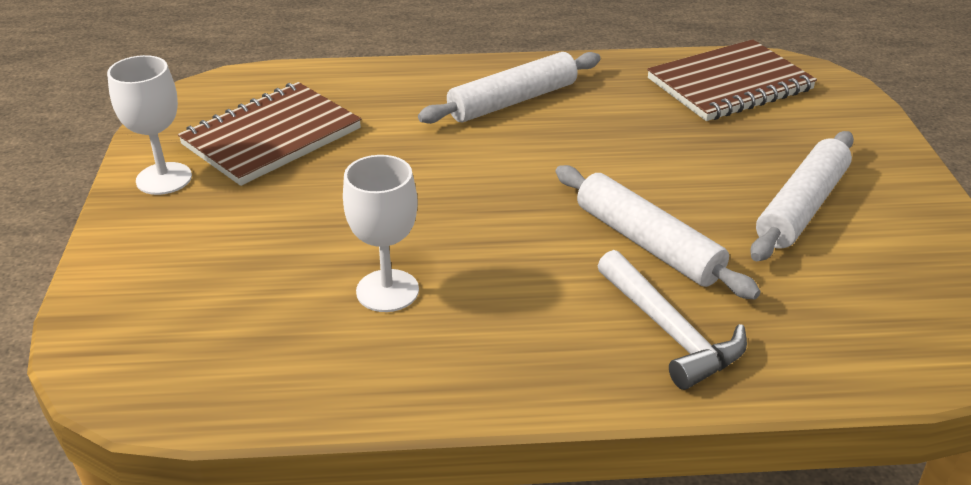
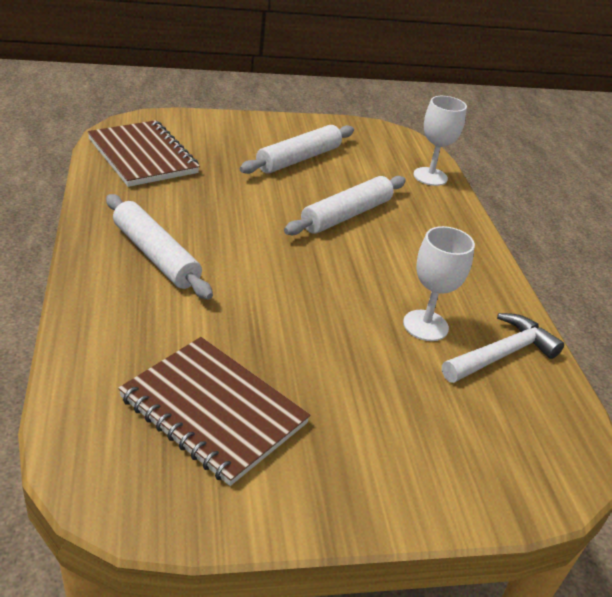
camera: 100 degrees left, 0 degrees up
(164, 179) = (297, 490): white goblet -> white goblet (430, 176)
(669, 331) = (426, 218): white hammer -> white hammer (501, 354)
(801, 207) = (299, 159): white rolling pin -> white rolling pin turned 75 degrees counterclockwise

